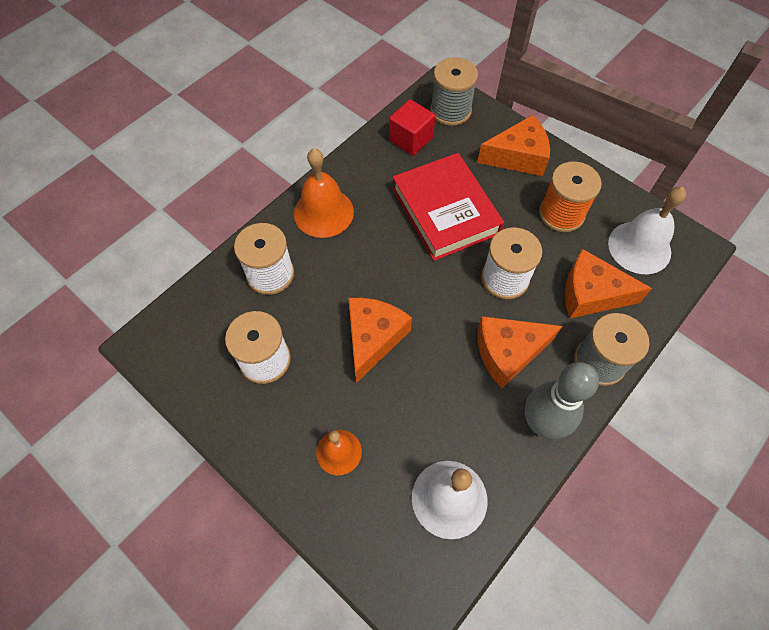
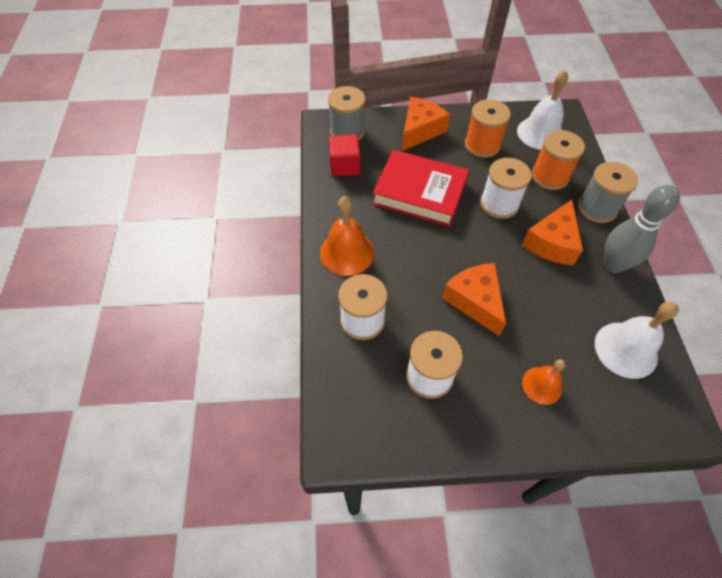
camera: 45 degrees left, 5 degrees down
(591, 294) = (550, 176): orange cheese -> orange spool

